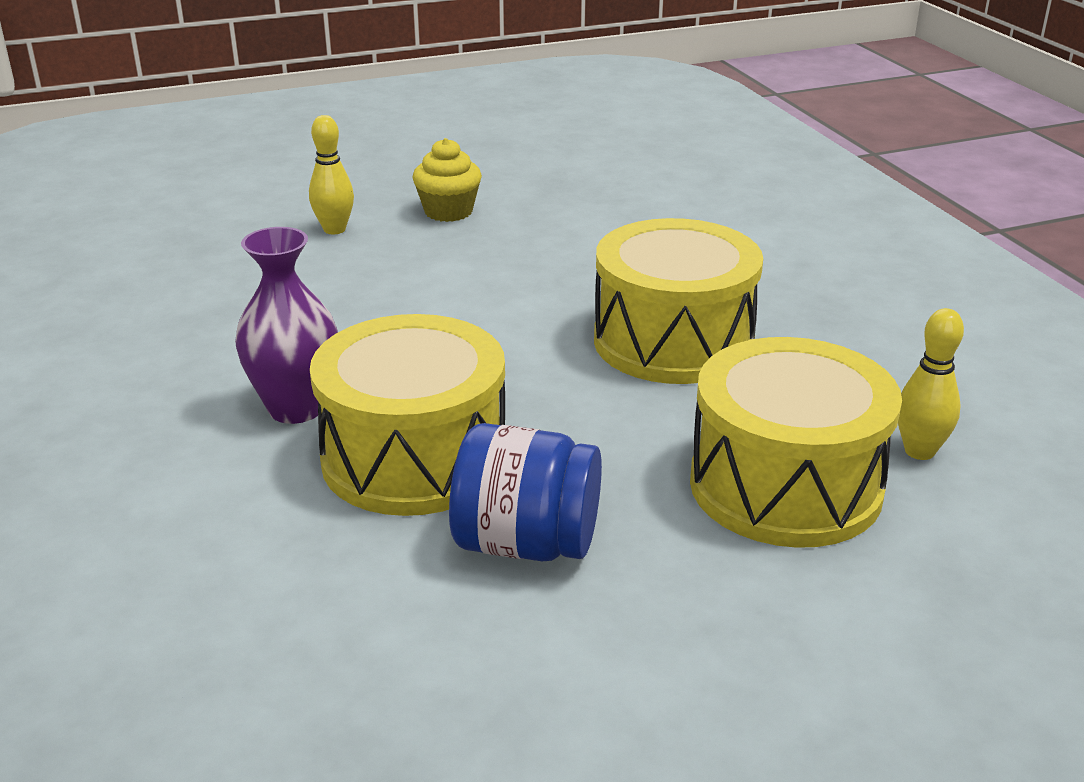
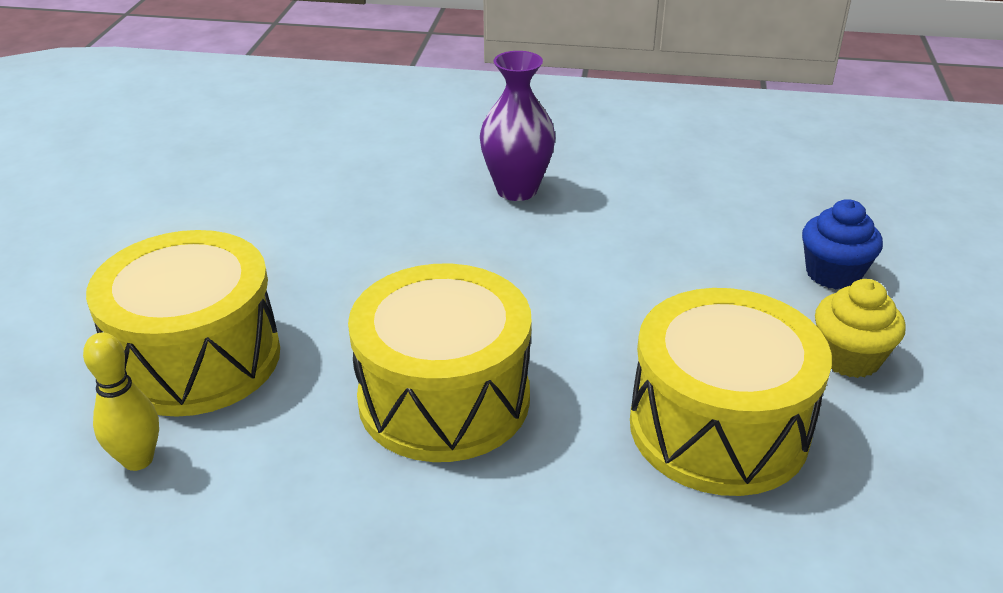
camera: 120 degrees right, 5 degrees up
(334, 229) = (833, 274): yellow bowling pin -> blue cupcake
(414, 458) = (411, 217): yellow drum -> yellow drum (718, 428)
(526, 543) = (281, 230): blue jar -> none

